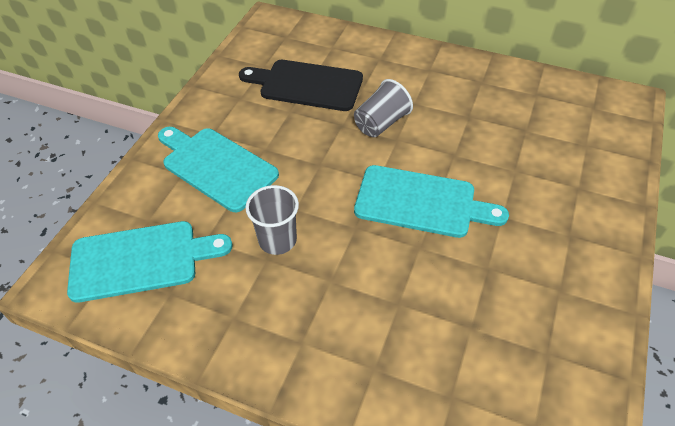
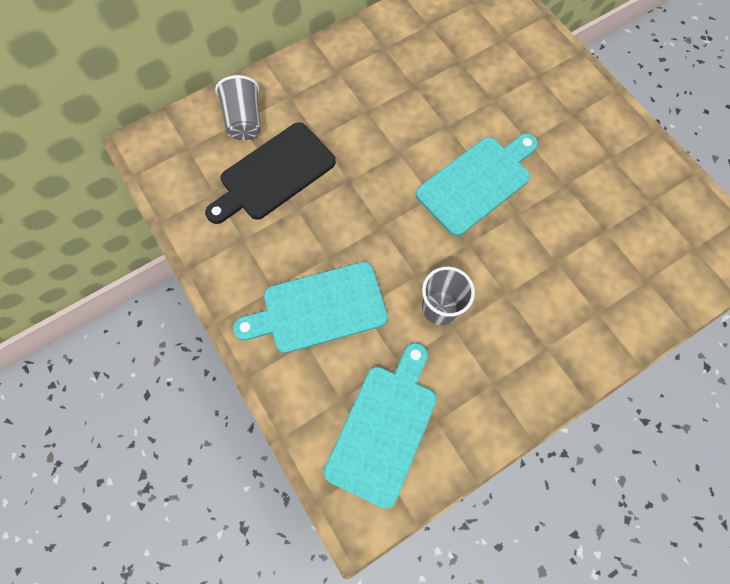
camera: 55 degrees left, 20 degrees up
(381, 123) = (371, 150): grey cup -> grey cup (244, 121)

